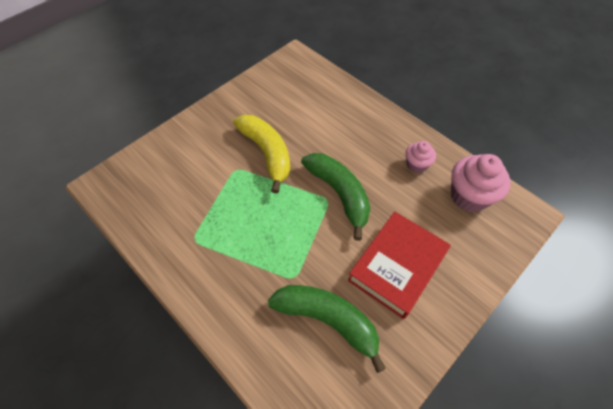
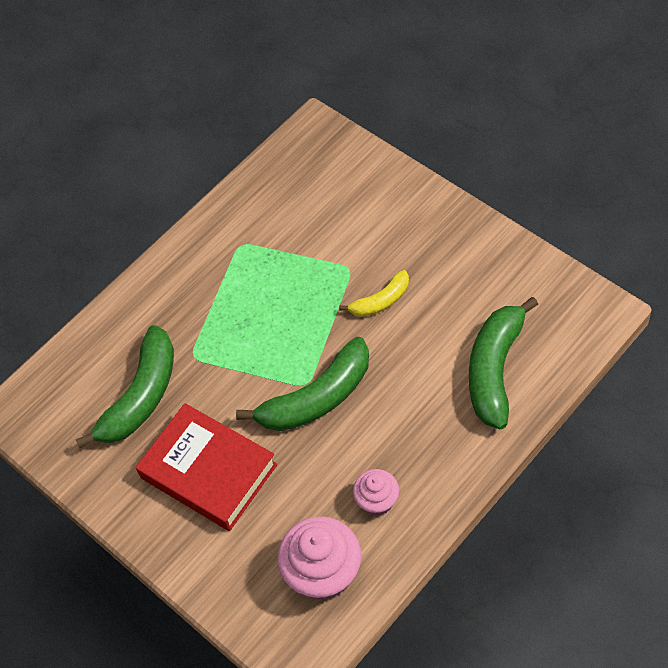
camera: 95 degrees right, 0 degrees up
(267, 153) = (380, 301): yellow banana -> yellow banana, size x0.55
(327, 102) = (495, 369): none -> green banana

